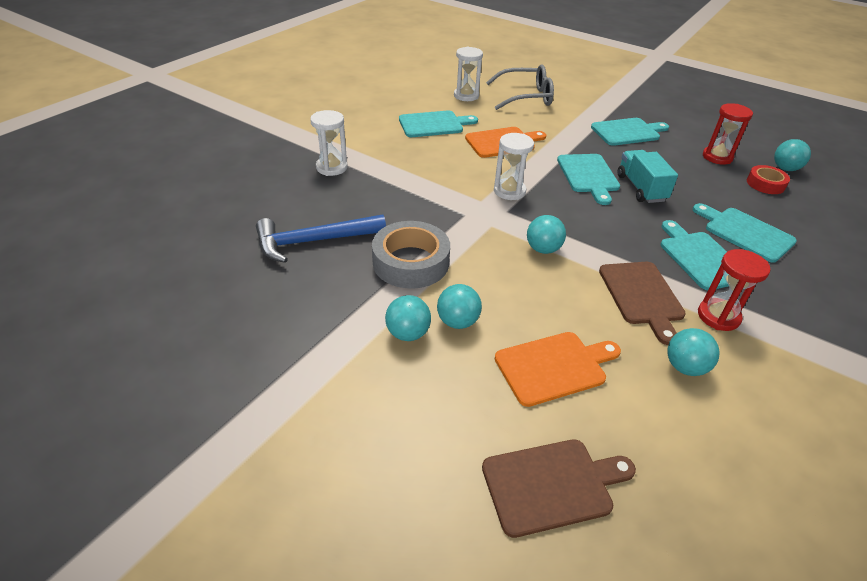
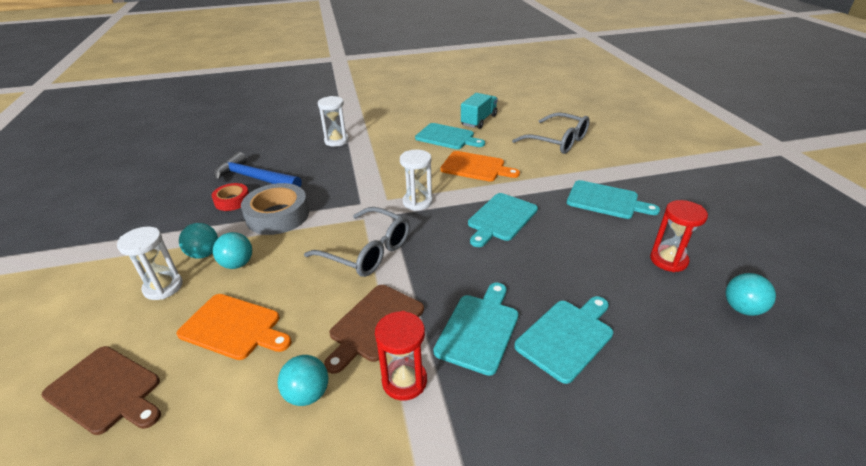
camera: 45 degrees right, 5 degrees down
(466, 96) = (507, 125): white hourglass -> white hourglass (163, 287)
(543, 249) = (367, 251): turquoise ball -> grey glasses
(641, 188) = (530, 249): turquoise truck -> turquoise truck (479, 120)
(745, 233) = (566, 337): turquoise cutting board -> turquoise cutting board turned 45 degrees clockwise
(765, 184) = (682, 309): red tape -> red tape (232, 201)

